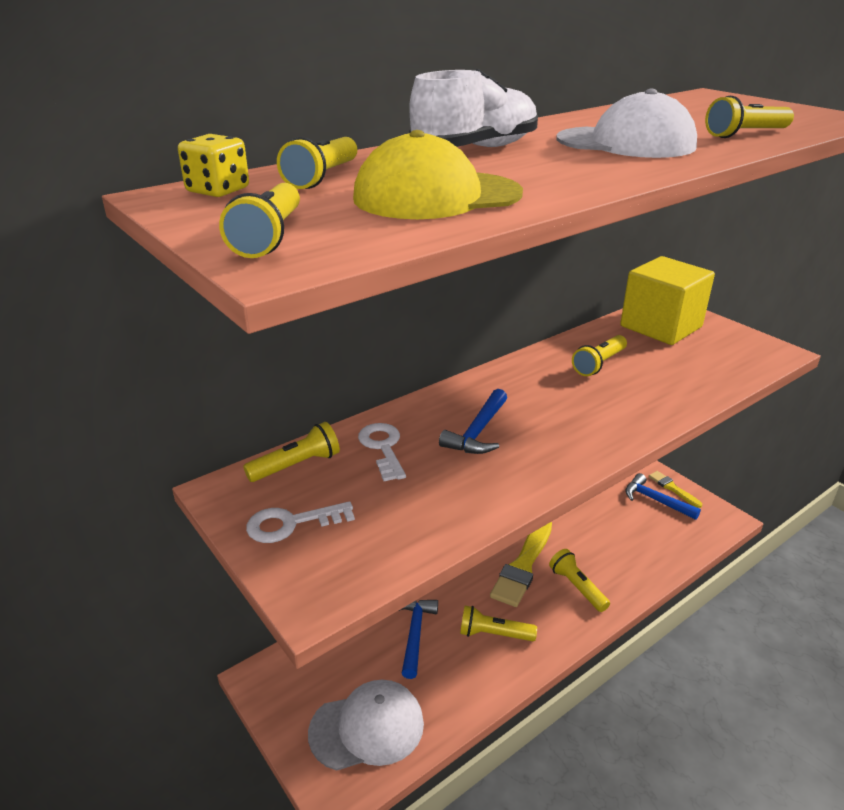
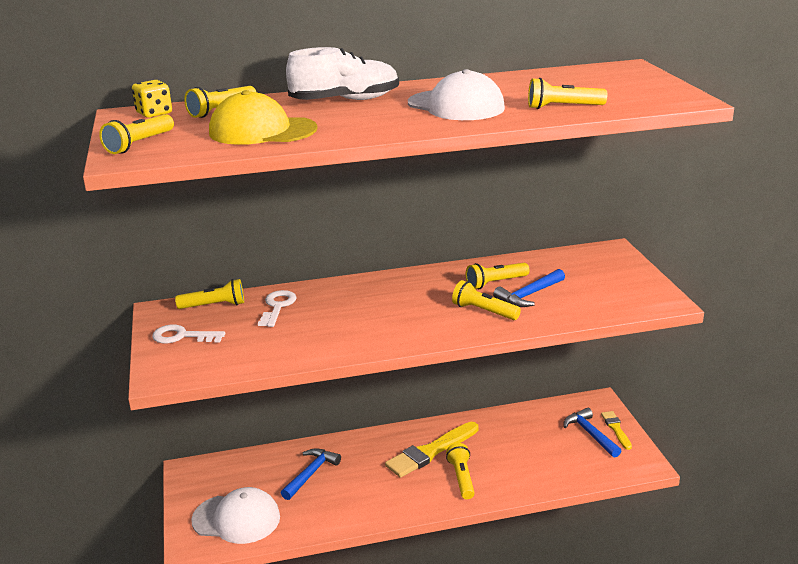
camera: 25 degrees right, 5 degrees down
(478, 432) = (351, 310): blue hammer -> blue hammer (529, 295)
(493, 634) = (369, 490): yellow flashlight -> yellow flashlight (483, 311)
(661, 326) = (584, 265): yellow cube -> none

